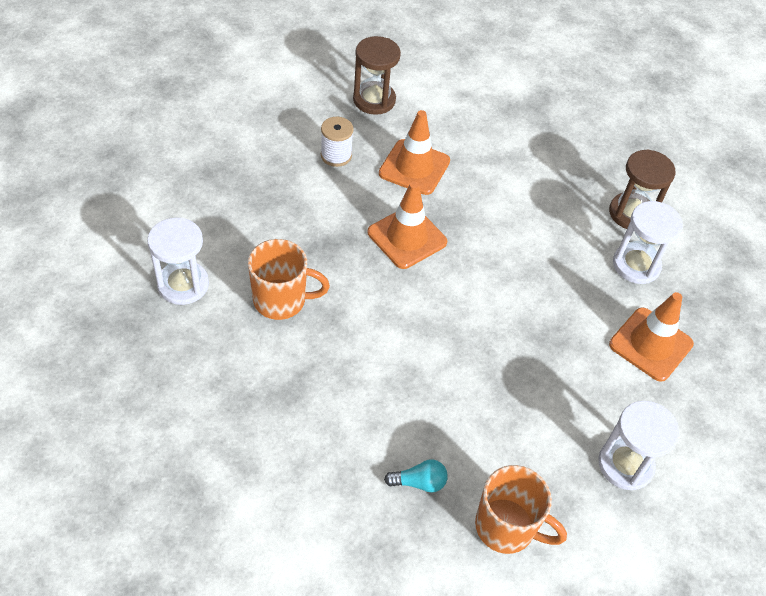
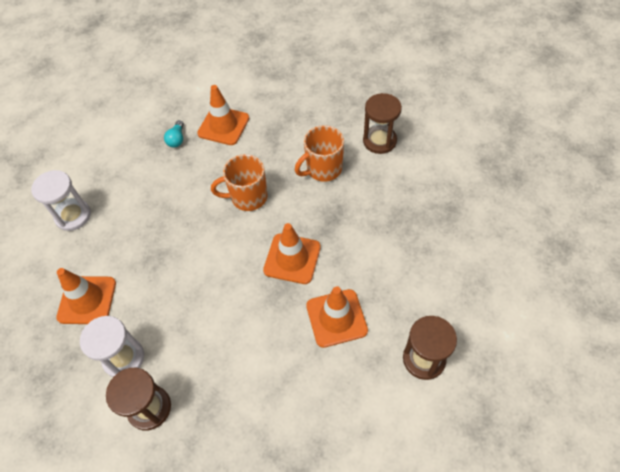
camera: 150 degrees right, 5 degrees up
(183, 284) = (379, 141): white hourglass -> brown hourglass
(336, 155) = (395, 284): white spool -> none
(340, 454) = (223, 126): none -> orange traffic cone
(419, 482) = (177, 139): turquoise light bulb -> turquoise light bulb turned 45 degrees counterclockwise
(506, 527) = (122, 149): orange mug -> orange mug (248, 197)

